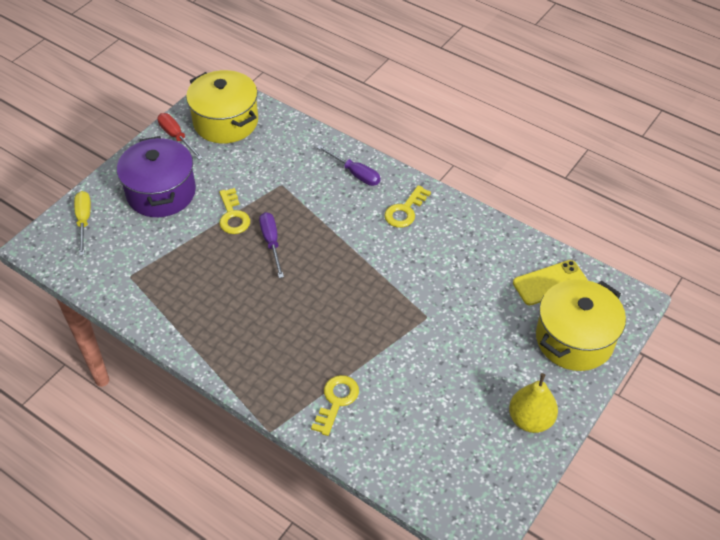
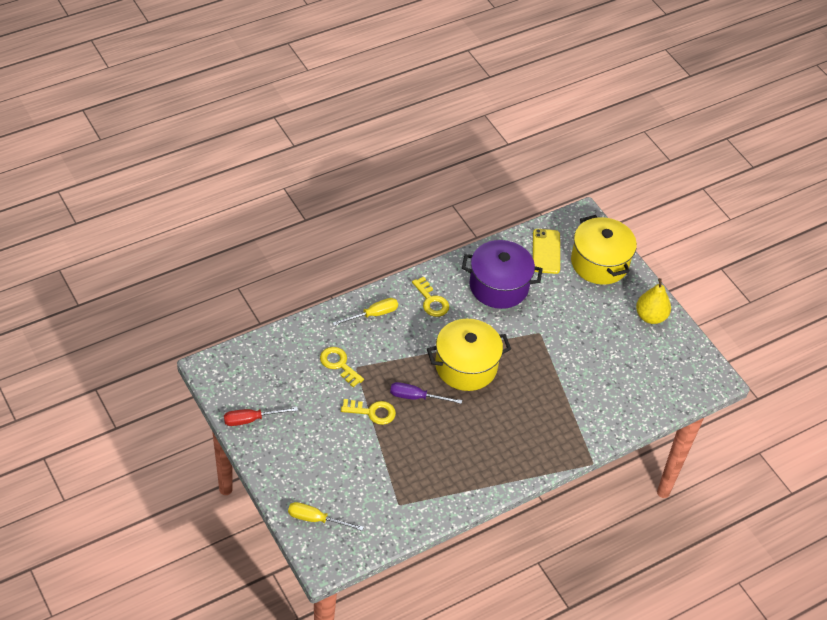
camera: 70 degrees left, 0 degrees up
(161, 192) = (315, 453): purple pot -> purple pot (499, 286)
(226, 122) = (255, 377): yellow pot -> yellow pot (466, 366)
(336, 401) = (586, 415): yellow key -> yellow key (339, 364)
(355, 173) = (373, 314): purple screwdriver -> yellow screwdriver

